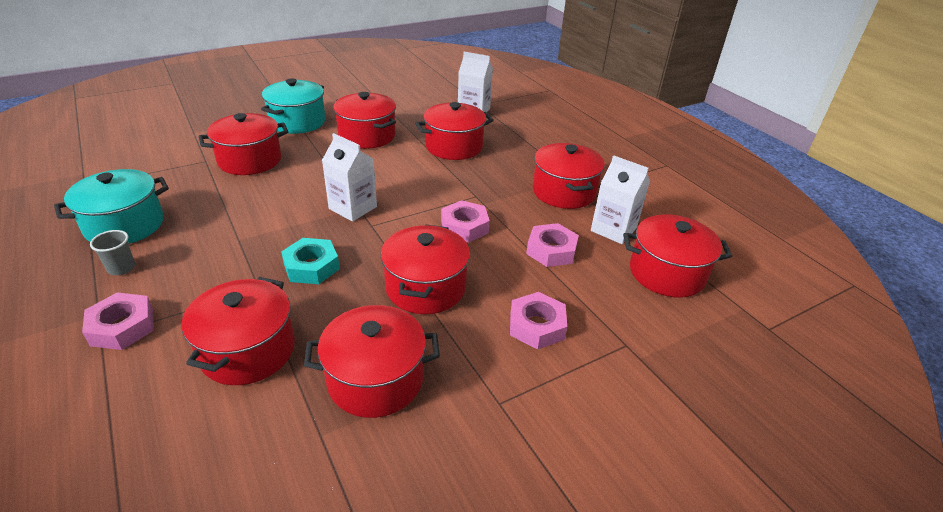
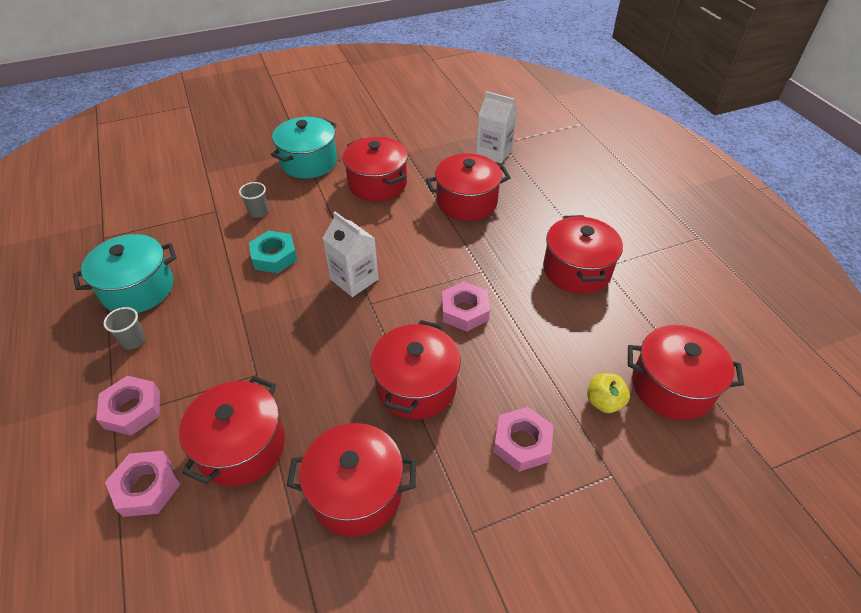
camera: 10 degrees right, 10 degrees up
(250, 160) = (258, 212): red pot -> grey cup
(311, 266) = (308, 351): turquoise nut -> turquoise nut (274, 256)
(551, 250) = (551, 348): pink nut -> pink nut (147, 487)
(607, 289) = (604, 402): none -> yellow apple
(613, 229) = (623, 324): white carton -> none

